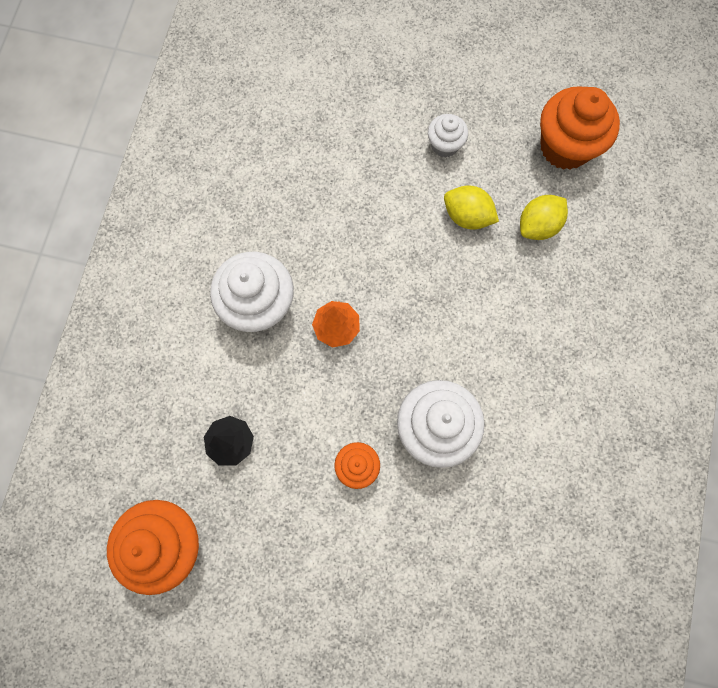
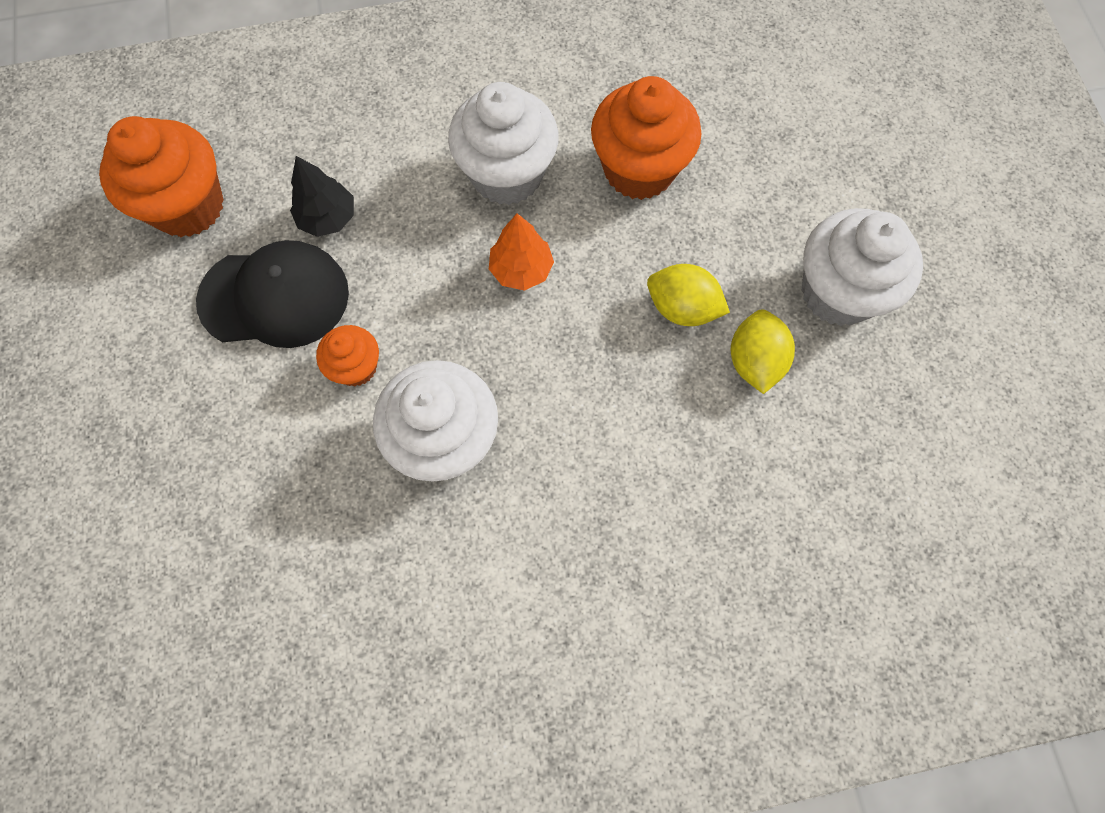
camera: 65 degrees right, 5 degrees down
(276, 503) = (275, 297): none -> black cap
(444, 145) = (838, 292): white cupcake -> white cupcake, size x1.87
(538, 225) = (794, 459): yellow lemon -> yellow lemon (682, 308)
(565, 147) = (935, 449): orange cupcake -> orange cupcake (639, 169)

